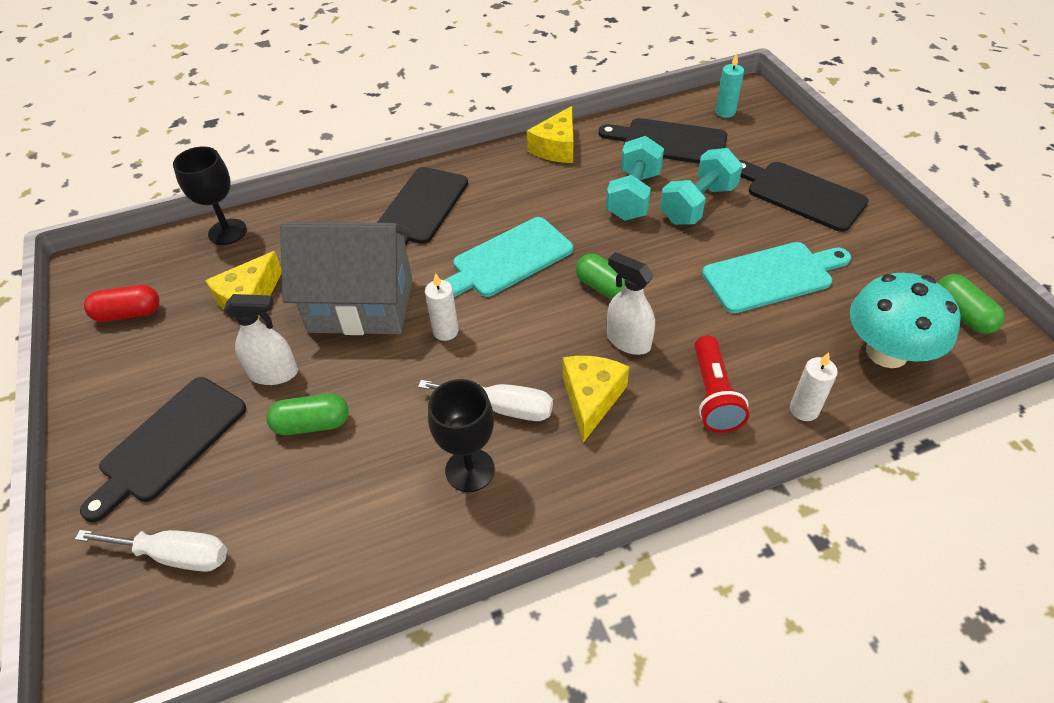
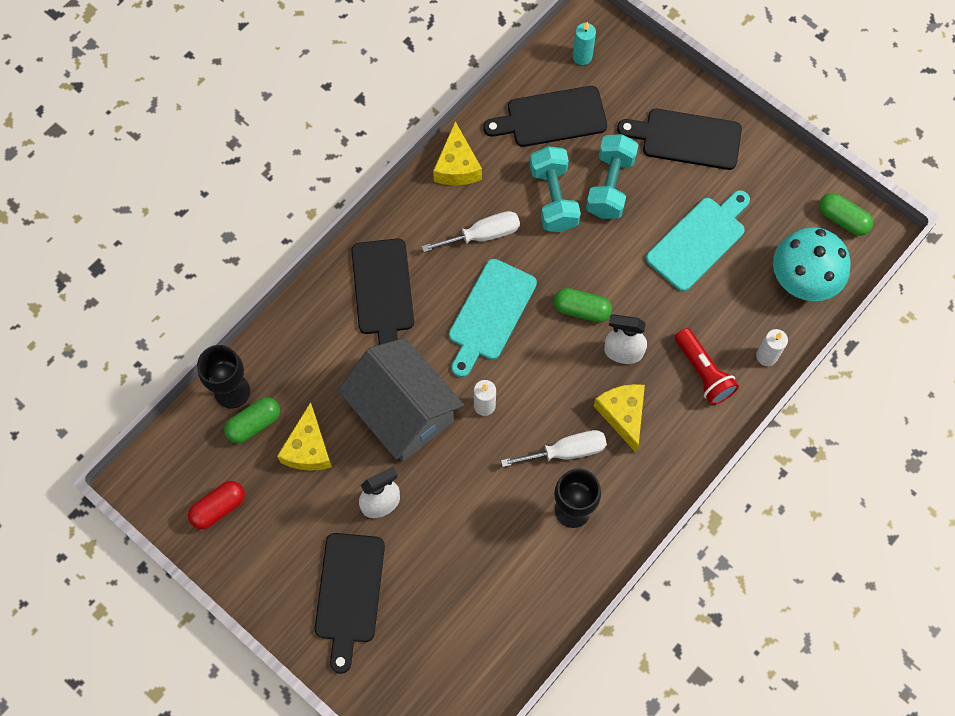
camera: 30 degrees left, 20 degrees up
(175, 555) = (421, 663): white screwdriver -> white screwdriver (483, 235)
(312, 424) = (441, 529): green capsule -> green capsule (254, 424)
(361, 305) = (403, 412): grey house -> grey house turned 75 degrees clockwise

